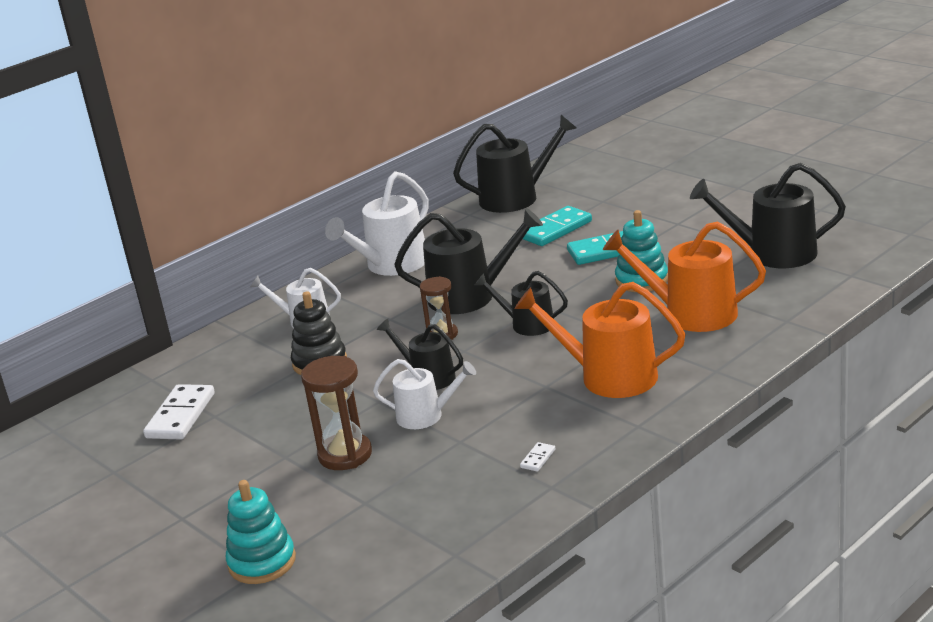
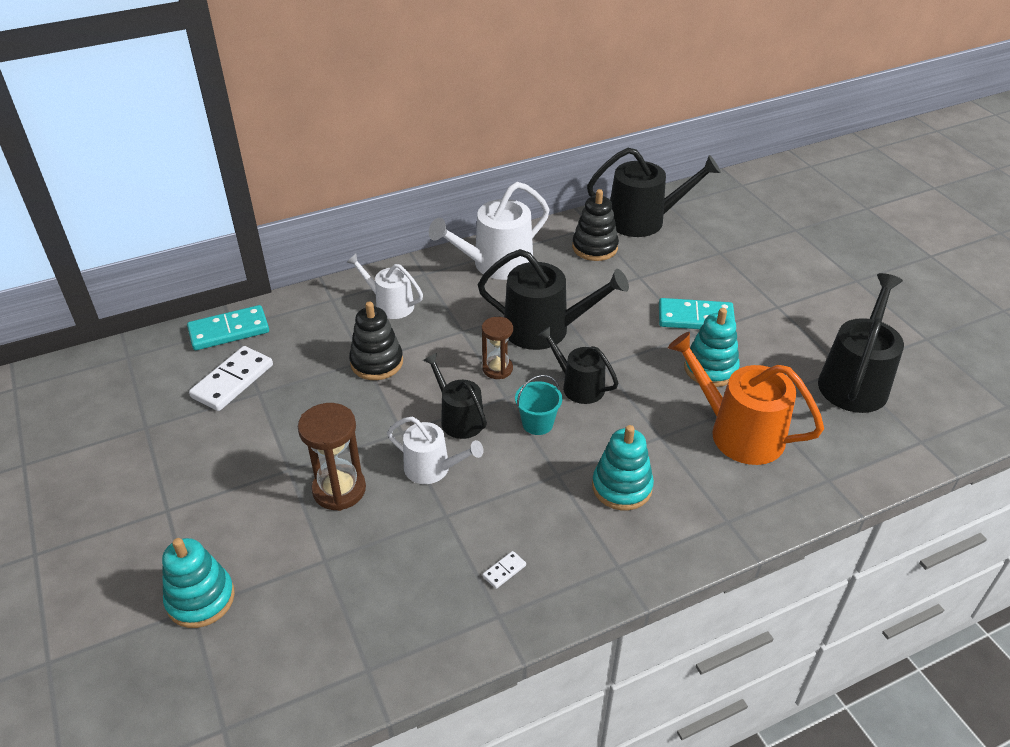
camera: 15 degrees right, 15 degrees up
(481, 228) = (595, 247): none -> black stacking toy
(505, 359) = (537, 423): none -> turquoise bucket
(555, 229) = (660, 273): turquoise domino -> turquoise domino (229, 331)
(609, 377) = (622, 487): orange watering can -> turquoise stacking toy
(773, 253) = (854, 381): black watering can -> black watering can turned 90 degrees clockwise

